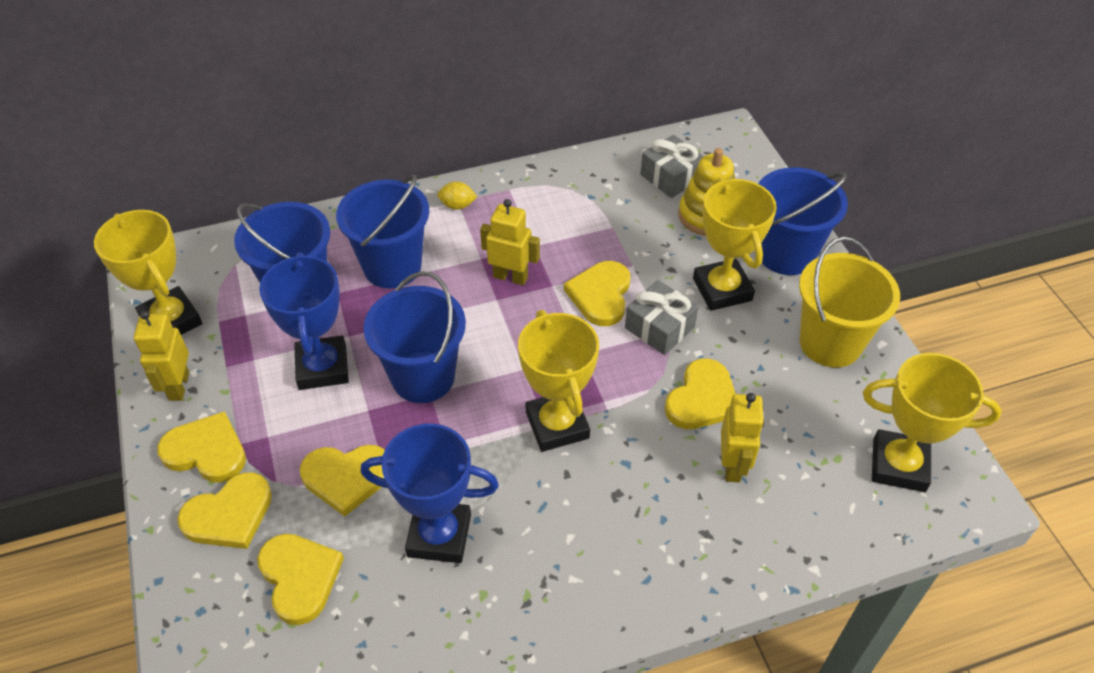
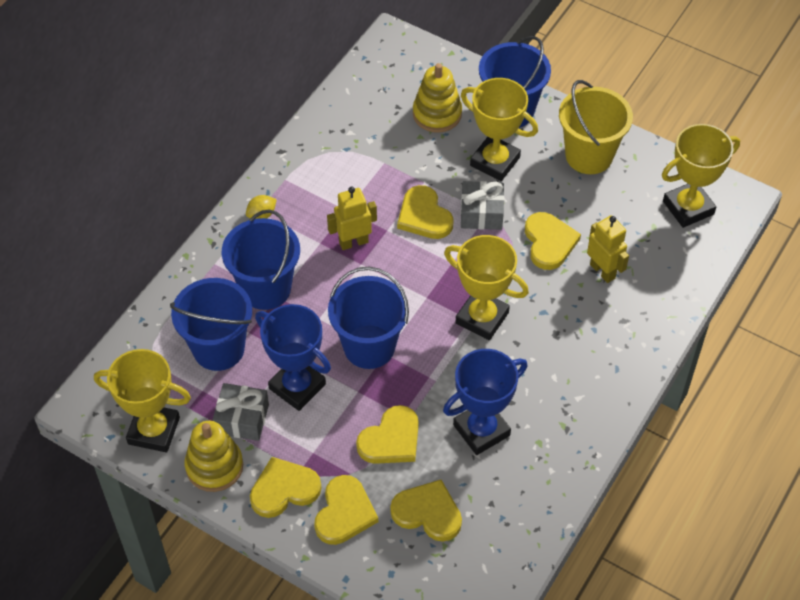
camera: 40 degrees left, 5 degrees up
(178, 386) = (214, 466): yellow robot -> yellow stacking toy
(671, 177) = (386, 99): grey gift -> grey gift (242, 419)

